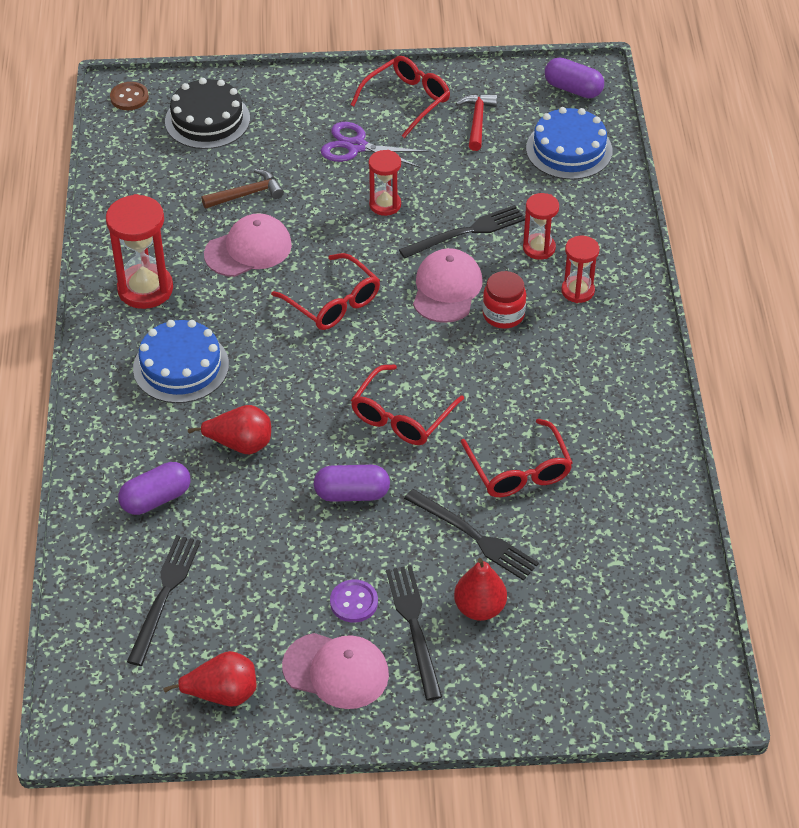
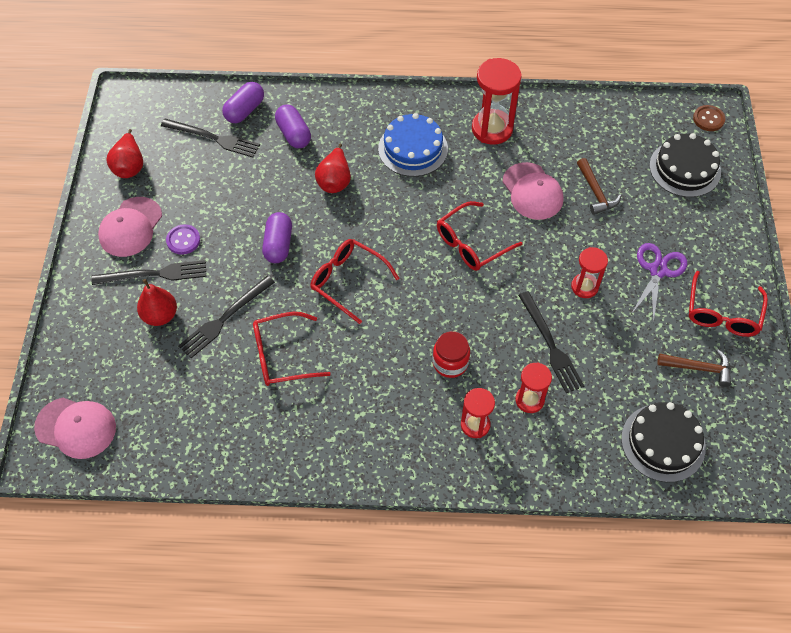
camera: 95 degrees right, 10 degrees up
(407, 101) = (722, 313): red glasses -> red glasses turned 60 degrees clockwise
(446, 289) = (482, 323): pink cap -> pink cap (76, 427)
(477, 121) = (699, 368): red hammer -> brown hammer
(569, 149) = (663, 442): blue cake -> black cake
(573, 89) = (754, 458): purple capsule -> purple capsule (245, 110)

